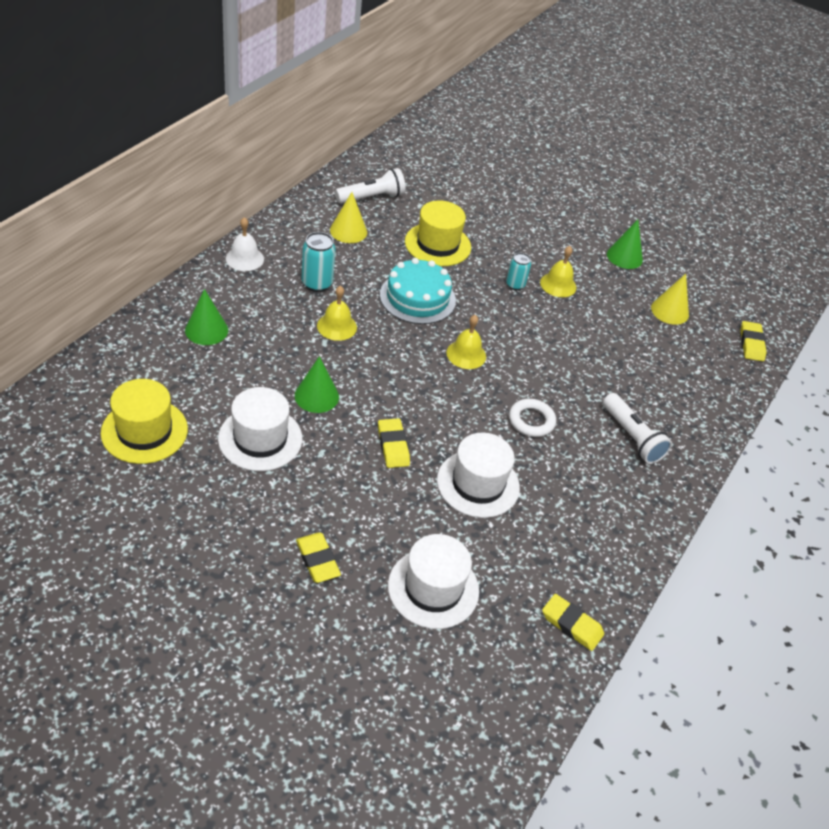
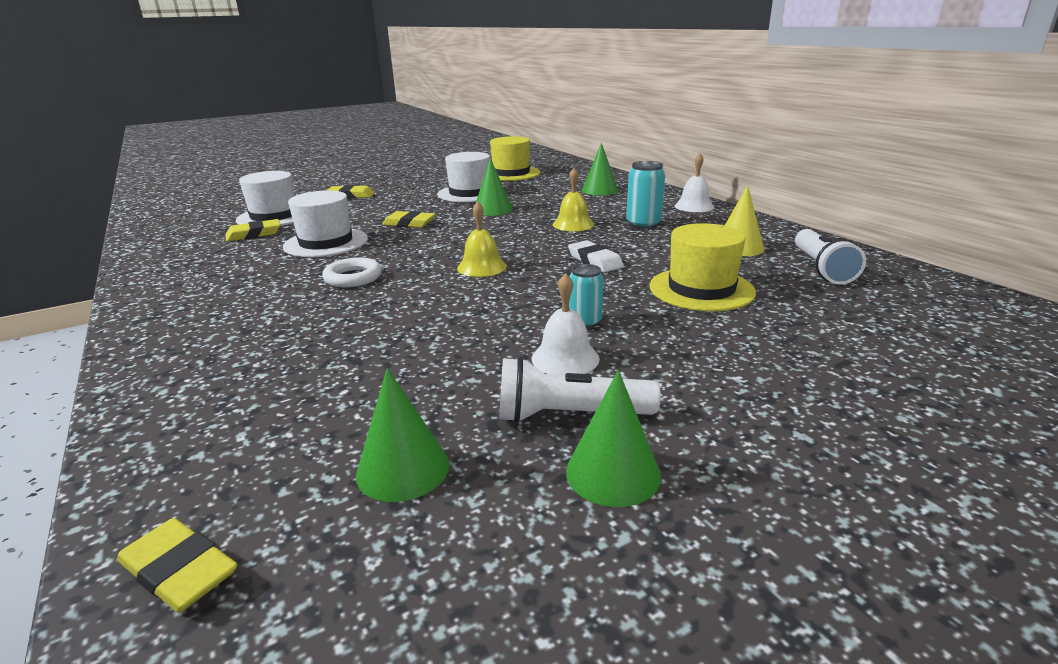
camera: 125 degrees right, 20 degrees down
(417, 297) = (595, 261): turquoise cake -> white eraser
(558, 285) = (565, 358): yellow bell -> white bell
(571, 624) = (158, 247): yellow eraser -> yellow eraser (254, 234)
(632, 437) = (243, 326): white flashlight -> white flashlight (569, 415)
(669, 311) = (403, 469): yellow cone -> green cone

